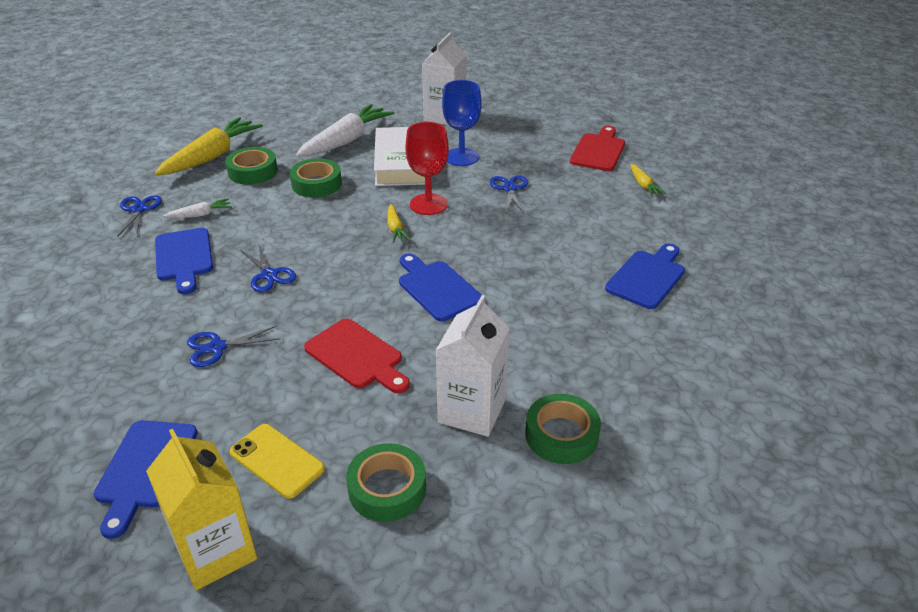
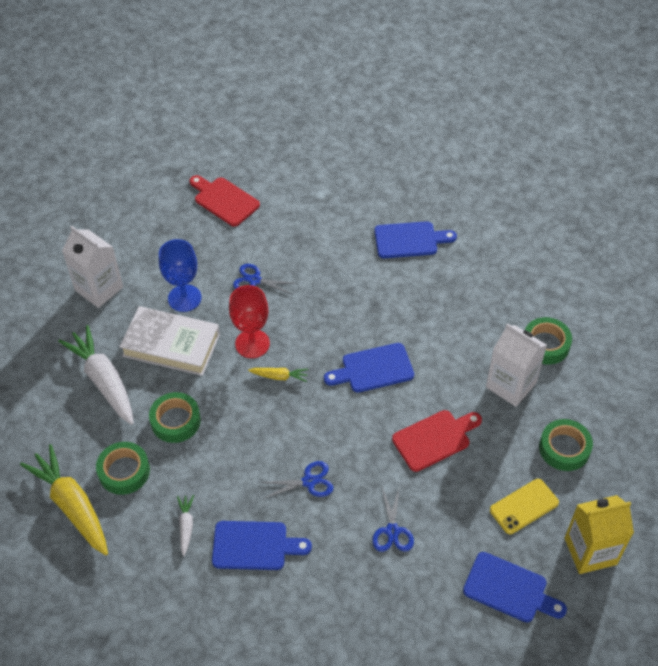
camera: 70 degrees left, 15 degrees up
(139, 210) = (150, 581): blue scissors -> none
(643, 185) = (292, 193): yellow carrot -> none
(647, 277) = (409, 240): blue cutting board -> blue cutting board turned 120 degrees clockwise

